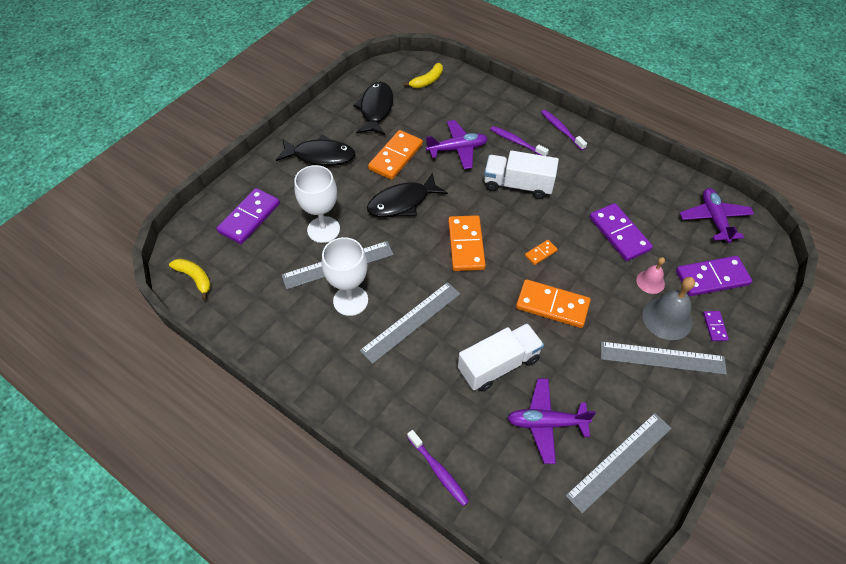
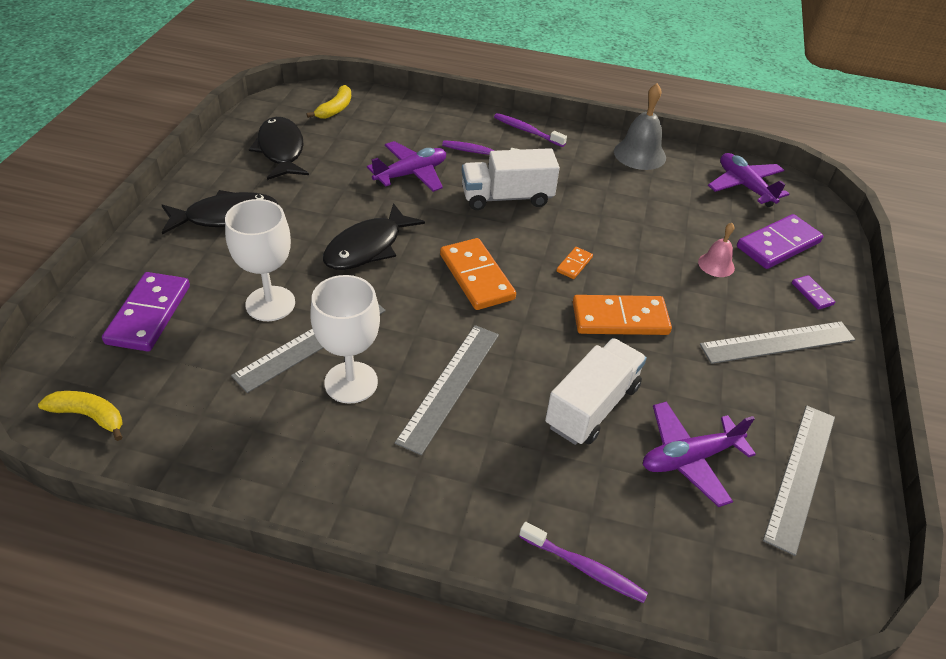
camera: 25 degrees left, 10 degrees down
(396, 157) = (334, 198): orange domino -> none
(619, 234) = (653, 223): purple domino -> none
(667, 318) = (757, 298): grey bell -> grey bell (639, 154)

